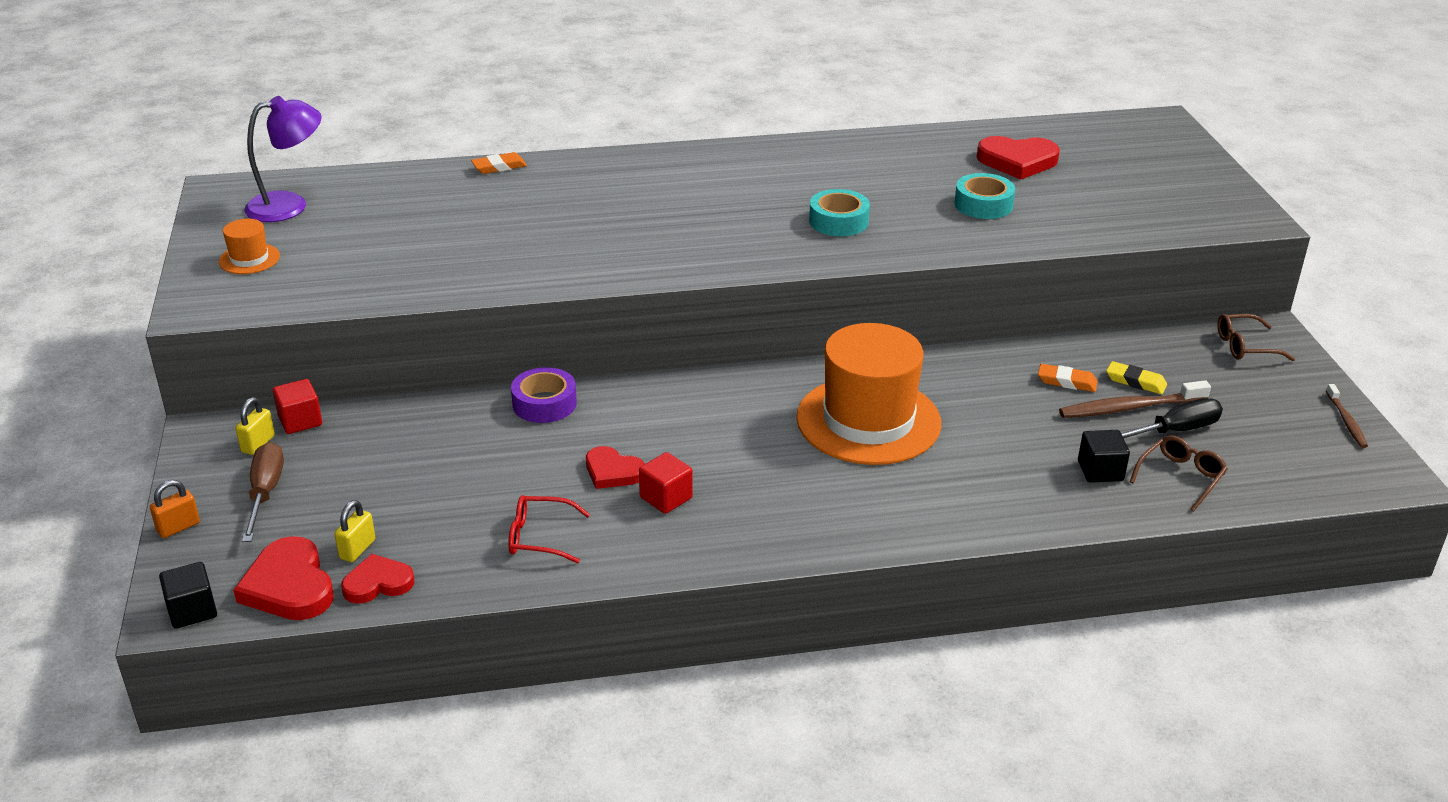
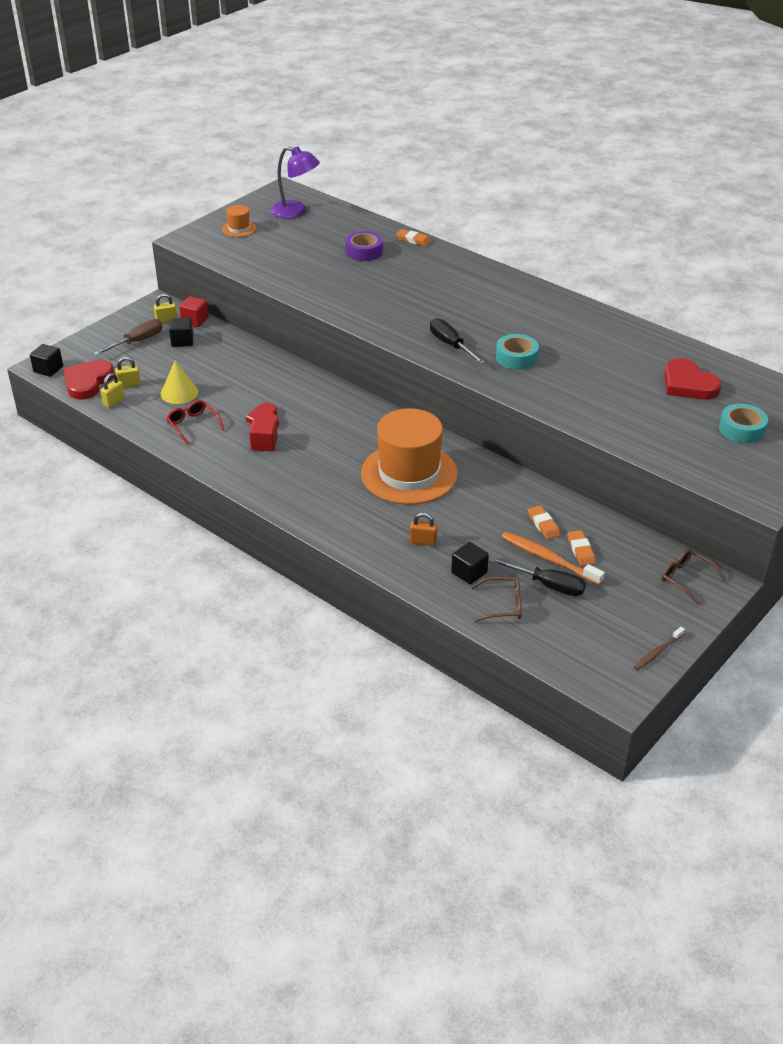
camera: 50 degrees right, 5 degrees up
(178, 527) = (92, 336): orange padlock -> orange padlock (423, 542)
(330, 454) = (182, 341): none -> black cube
(378, 583) = (114, 402): red heart -> yellow padlock
(447, 514) = (179, 393): none -> yellow cone
(544, 403) = (291, 373): purple tape -> purple tape (364, 251)
(755, 245) = (451, 345): none -> black screwdriver
(983, 204) = (613, 394): turquoise tape -> turquoise tape (741, 429)
(1130, 408) = (549, 559): brown toothbrush -> orange toothbrush
(1135, 382) = (580, 550): yellow eraser -> orange eraser

